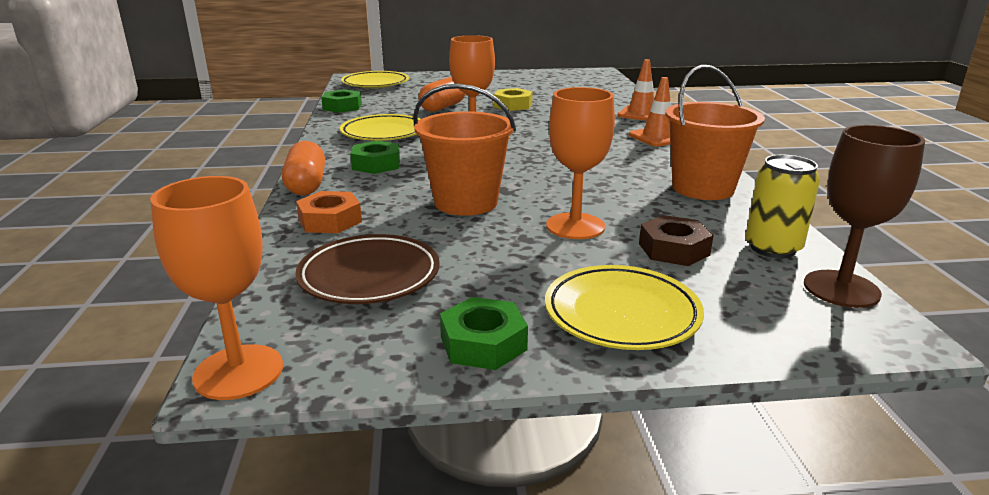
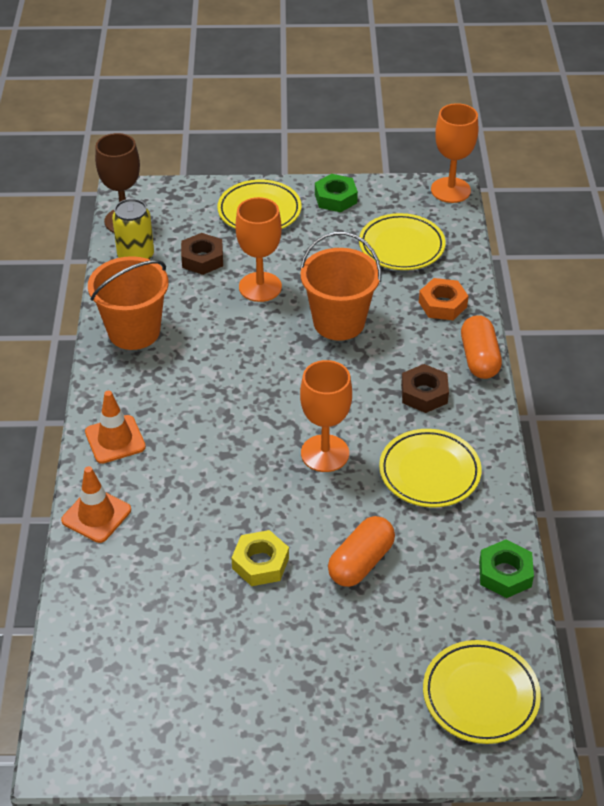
camera: 175 degrees left, 20 degrees up
(369, 276) = (401, 246): brown plate -> yellow plate
(376, 164) = (424, 393): green nut -> brown nut

